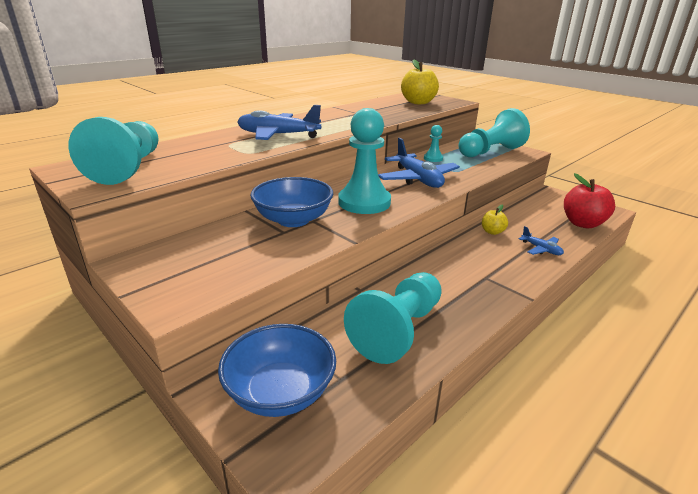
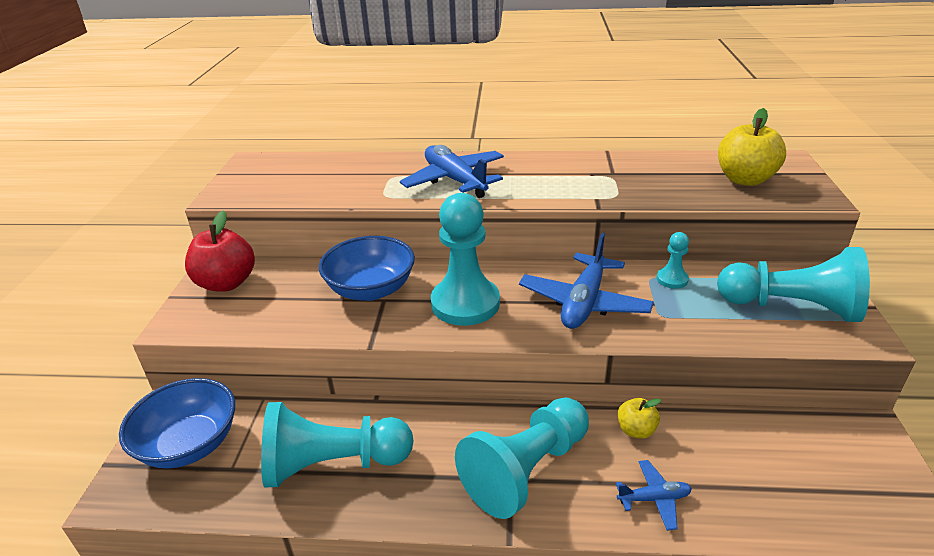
camera: 50 degrees right, 5 degrees up
(128, 168) = (279, 178): turquoise pawn -> turquoise pawn (526, 470)
(541, 249) = (654, 499): blue plane -> blue plane turned 105 degrees counterclockwise
(582, 223) = (813, 512): red apple -> red apple (226, 283)

